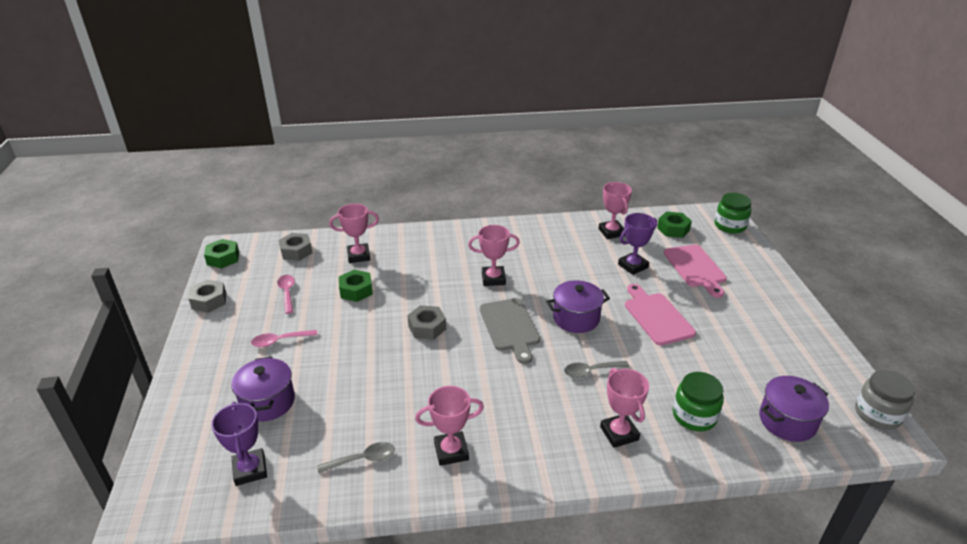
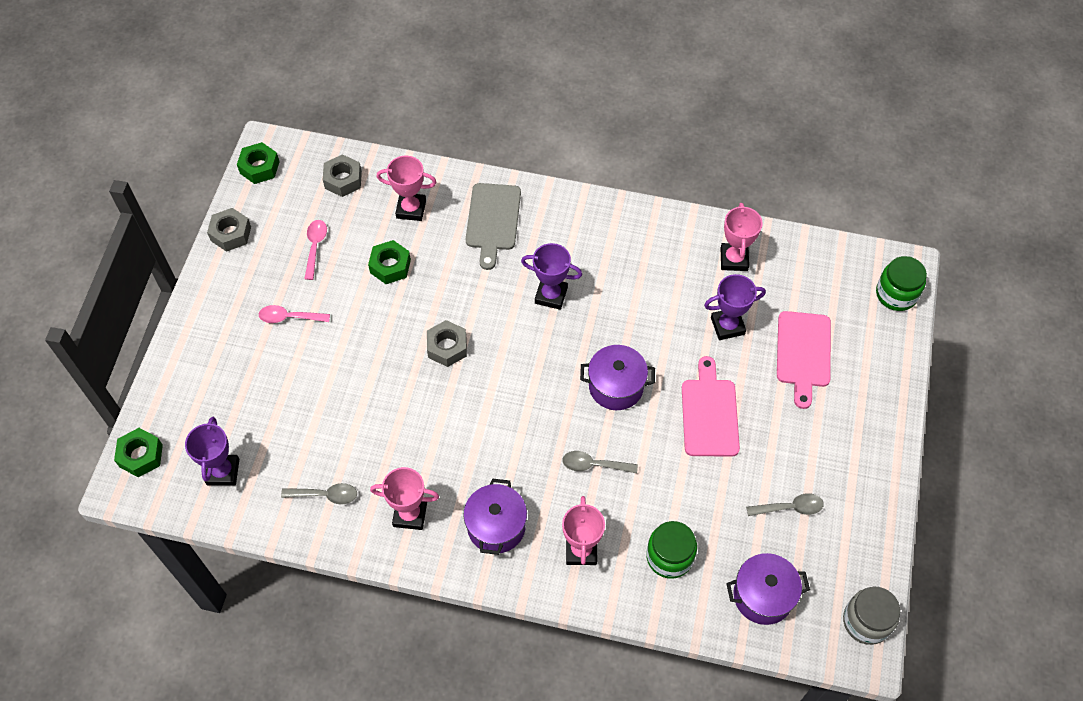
camera: 20 degrees right, 25 degrees up
(267, 402) = (257, 396): purple pot -> purple pot (496, 526)
(493, 279) = (551, 295): pink trophy -> purple trophy
(510, 327) = (536, 375): grey cutting board -> grey cutting board (493, 220)
(673, 229) = (817, 278): green nut -> green nut (141, 455)
(759, 357) = (790, 508): none -> grey spoon

